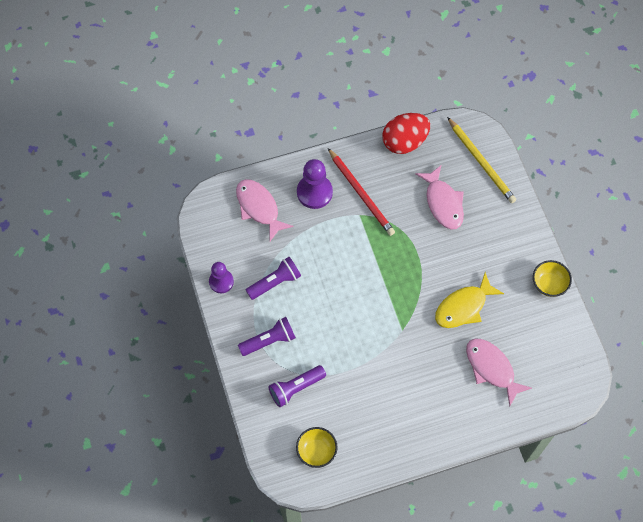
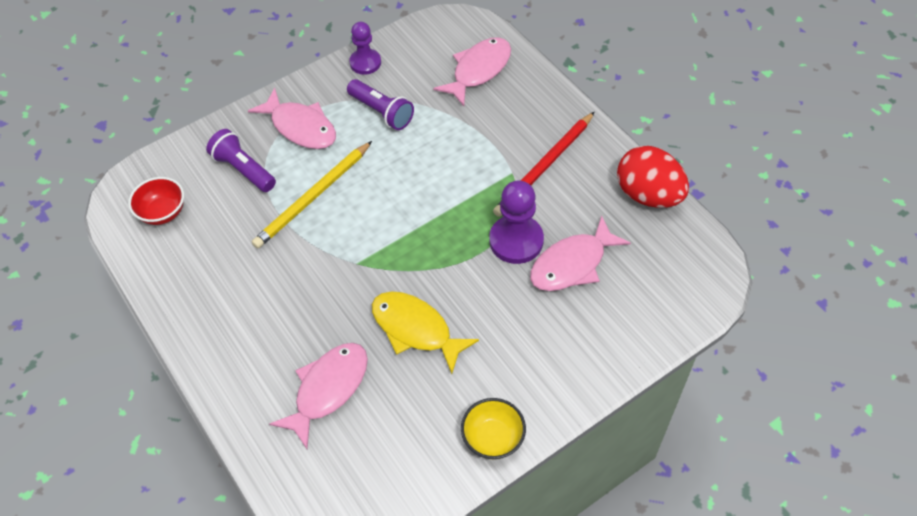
camera: 75 degrees right, 10 degrees down
(269, 341) = (301, 127): purple flashlight -> pink fish
(314, 192) = (524, 118): purple pawn -> purple pawn (516, 241)
(316, 451) = (163, 212): yellow bowl -> red bowl
(481, 162) = (662, 296): yellow pencil -> yellow pencil (313, 197)

